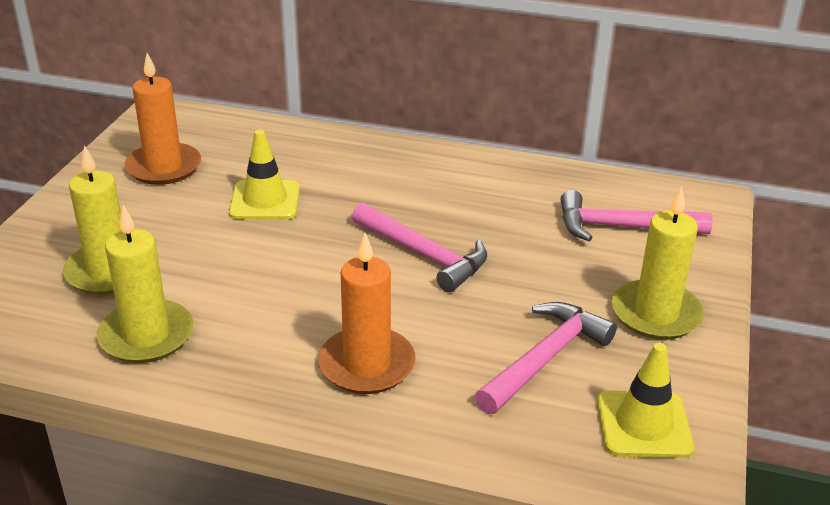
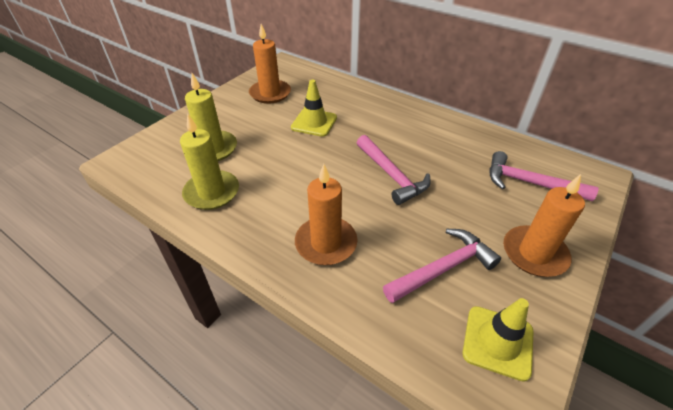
camera: 20 degrees right, 10 degrees up
(656, 314) = (534, 253): yellow candle -> orange candle

